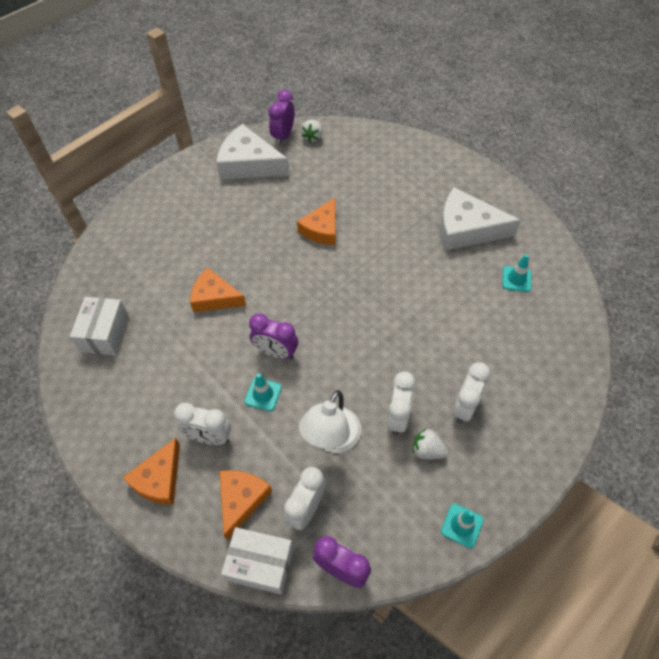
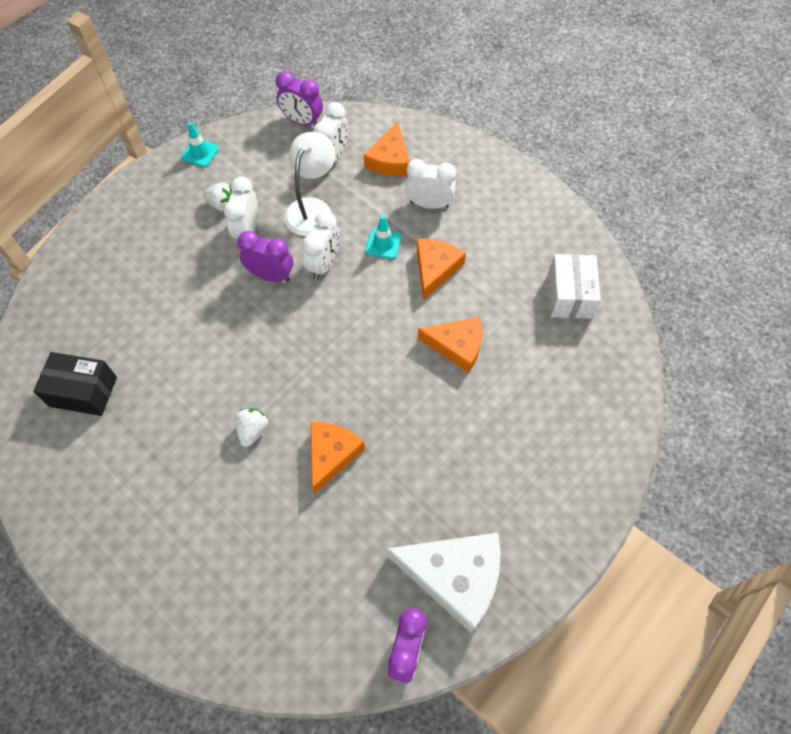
camera: 175 degrees right, 5 degrees up
(159, 479) = (466, 170): orange cheese -> orange cheese (435, 269)
(260, 564) = (367, 121): white box -> none
(276, 352) = (375, 286): purple clock -> purple clock (271, 275)
(312, 137) = (355, 649): white strawberry -> white strawberry (253, 431)
(464, 407) = (179, 243): white clock -> white clock (324, 264)
(466, 229) = (130, 466): white cheese -> none
(516, 279) = (83, 391): turquoise traffic cone -> black box

